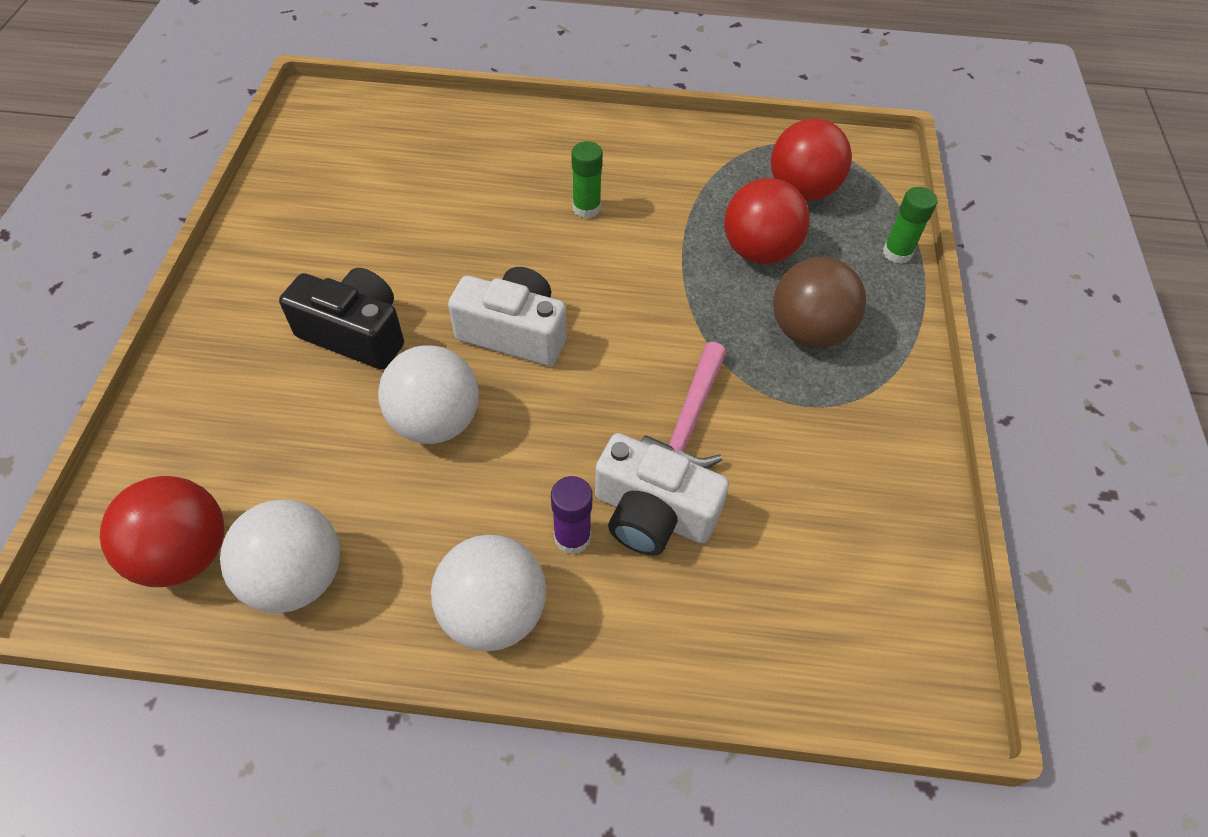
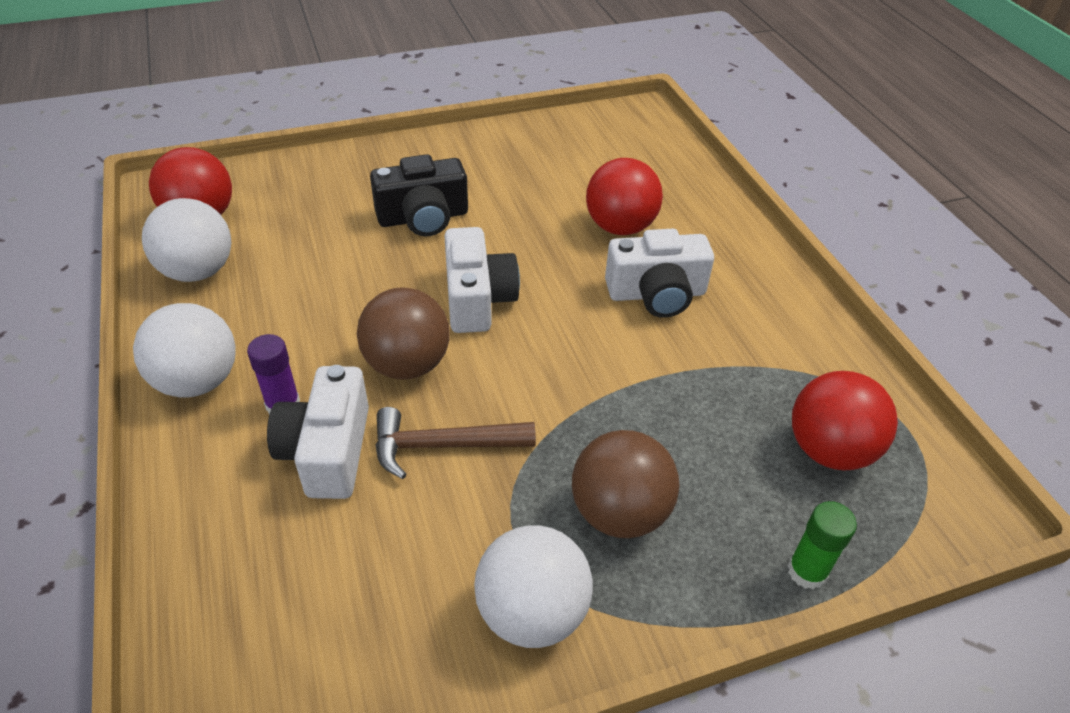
camera: 65 degrees right, 10 degrees down
(355, 334) = (423, 217): black camera -> black camera turned 75 degrees clockwise
(436, 421) = (362, 288): white ball -> white ball (532, 612)
(572, 417) = (407, 364): none -> brown ball
(586, 208) = (656, 294): green glue stick -> white camera
(688, 421) = (443, 446): pink hammer -> brown hammer
(759, 251) = (703, 437): red ball -> red ball (620, 227)

